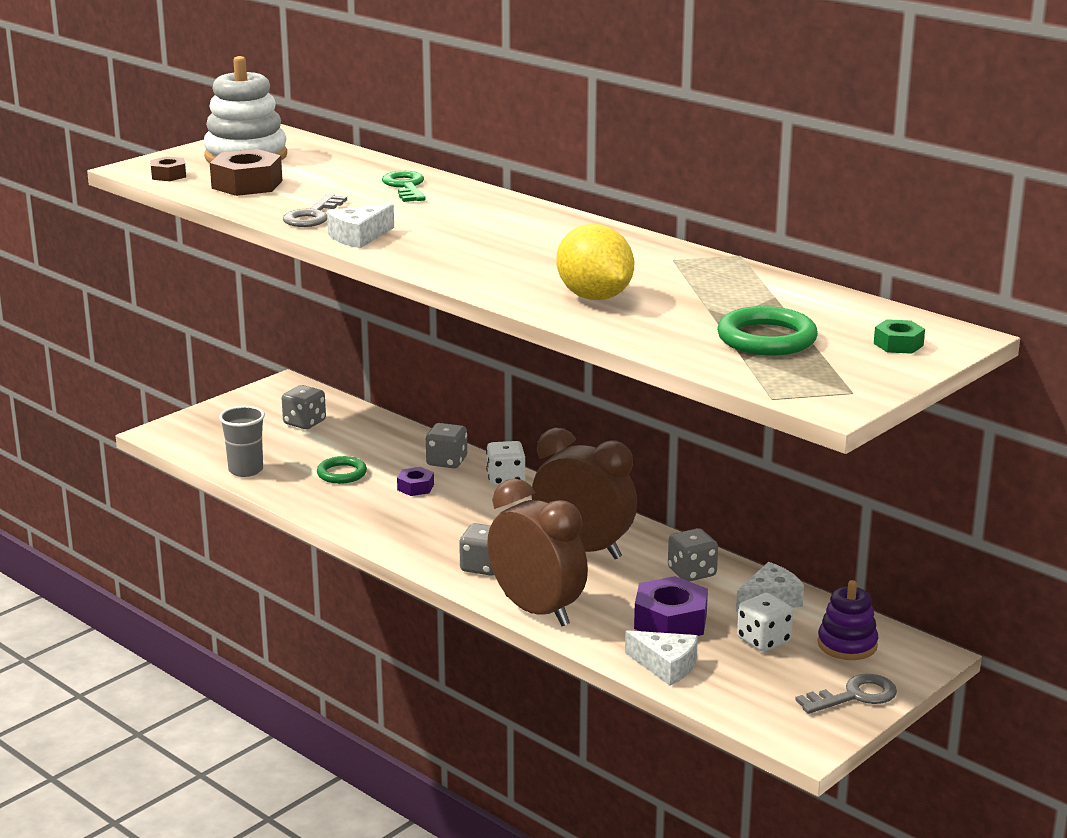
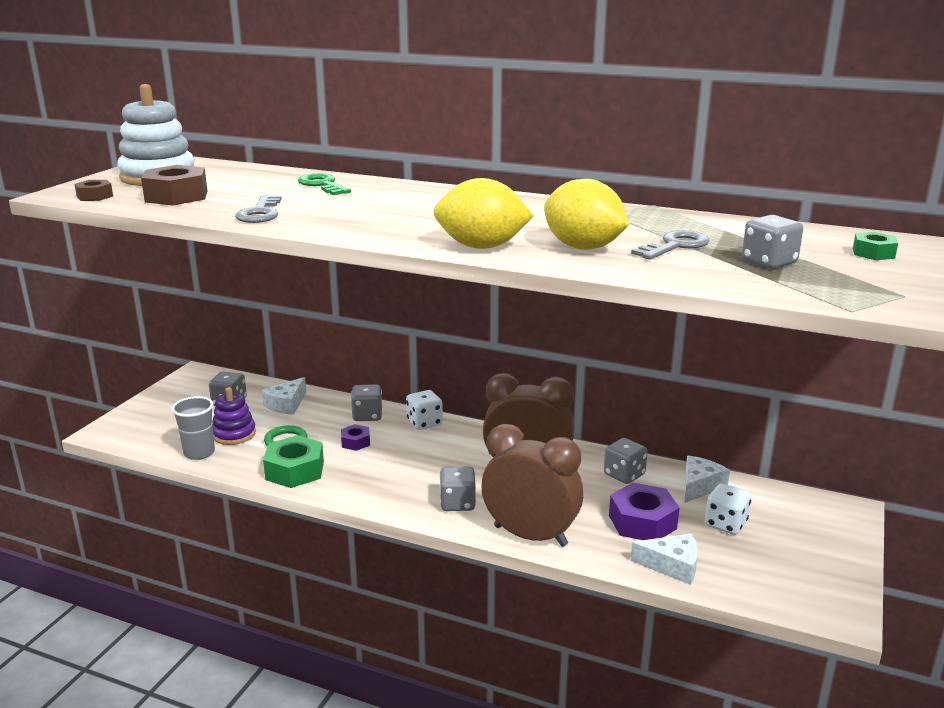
camera: 20 degrees left, 0 degrees up
(333, 505) = (295, 470): none -> green nut
(359, 237) = (319, 225): white cheese -> white cheese (286, 404)
(493, 283) = (481, 247): none -> yellow lemon
(766, 339) = (769, 262): green ring -> grey dice
(847, 645) = (787, 514): purple stacking toy -> purple stacking toy (234, 434)
(855, 696) = (834, 559): grey key -> grey key (675, 246)

